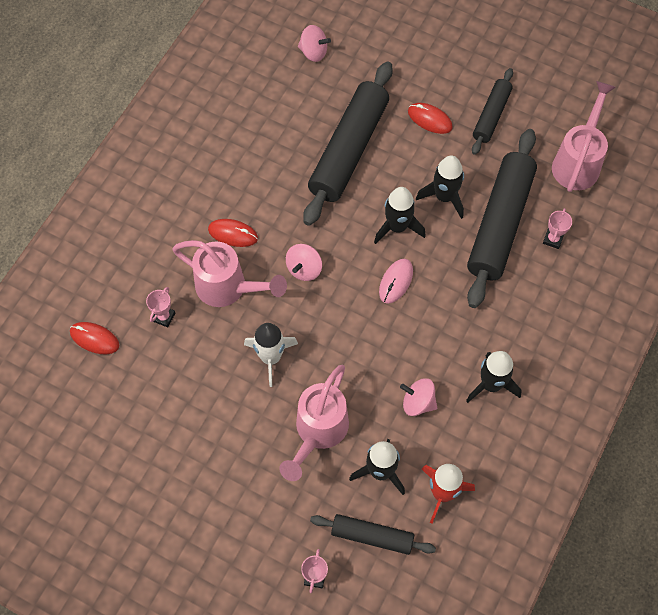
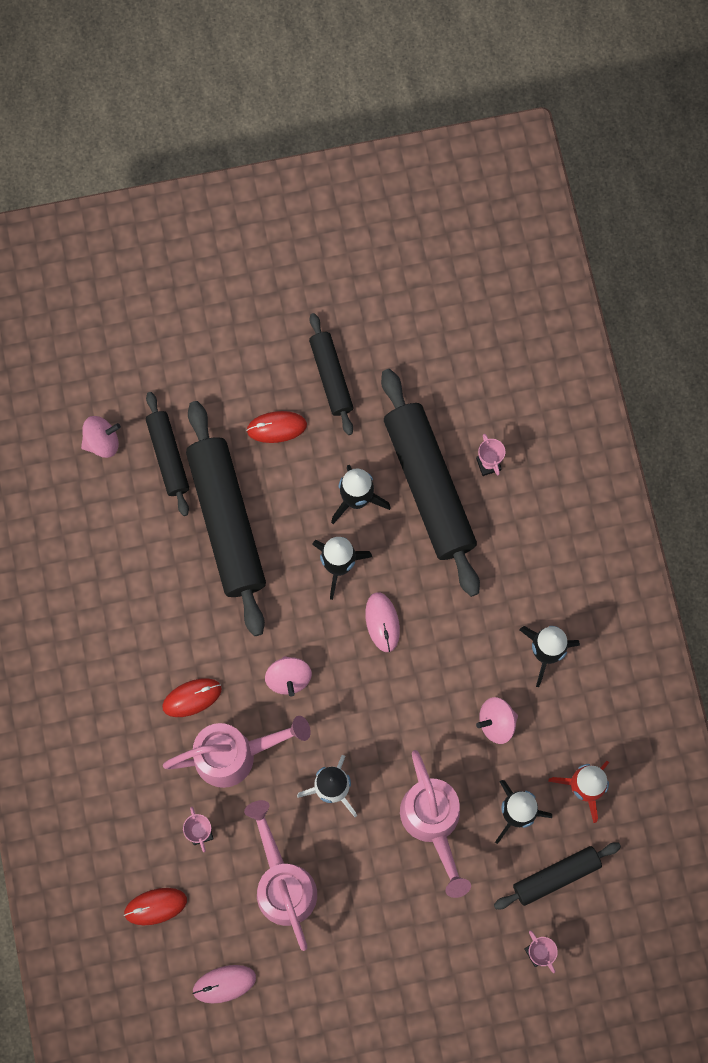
camera: 40 degrees left, 10 degrees up
(91, 421) = (224, 984): none -> pink mouse
(346, 88) = (168, 456): none -> black rolling pin
(578, 161) = (449, 363): pink watering can -> pink watering can (283, 882)

